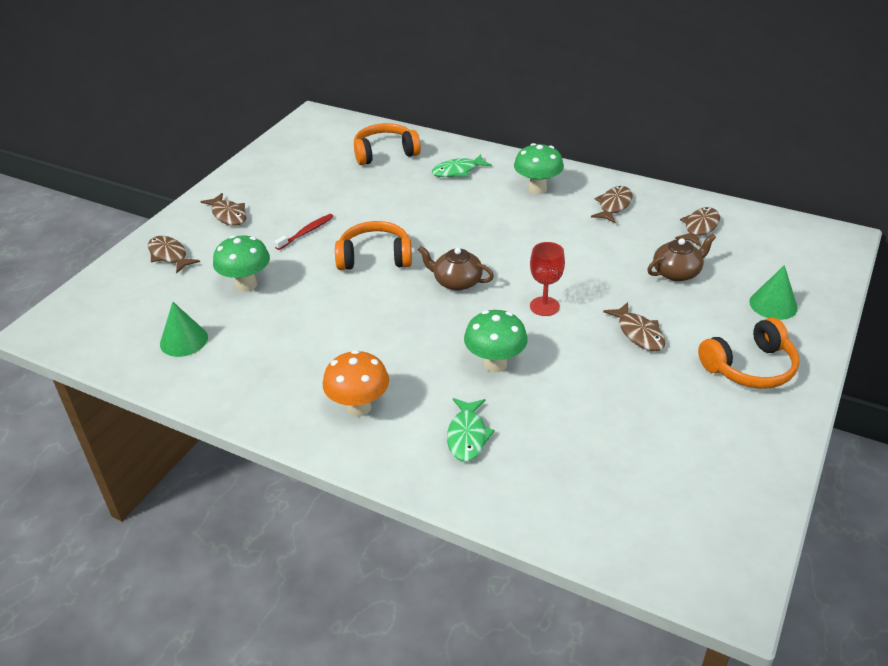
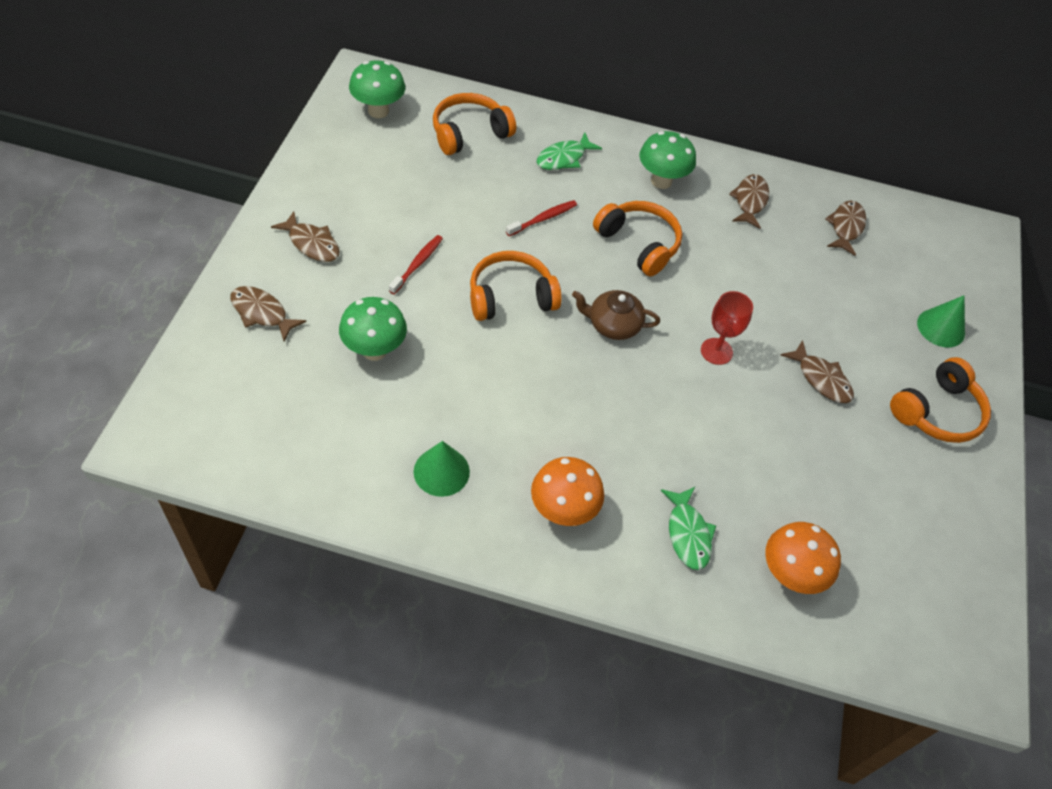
camera: 20 degrees left, 15 degrees up
(184, 340) = (330, 440): green cone -> green cone (441, 471)
(424, 209) = (543, 219): none -> red toothbrush
(495, 364) = (688, 436): green mushroom -> green mushroom (378, 111)
(501, 229) = (639, 244): none -> orange headphones
(555, 478) = (789, 575): none -> orange mushroom
(677, 272) = (838, 292): brown teapot -> none

